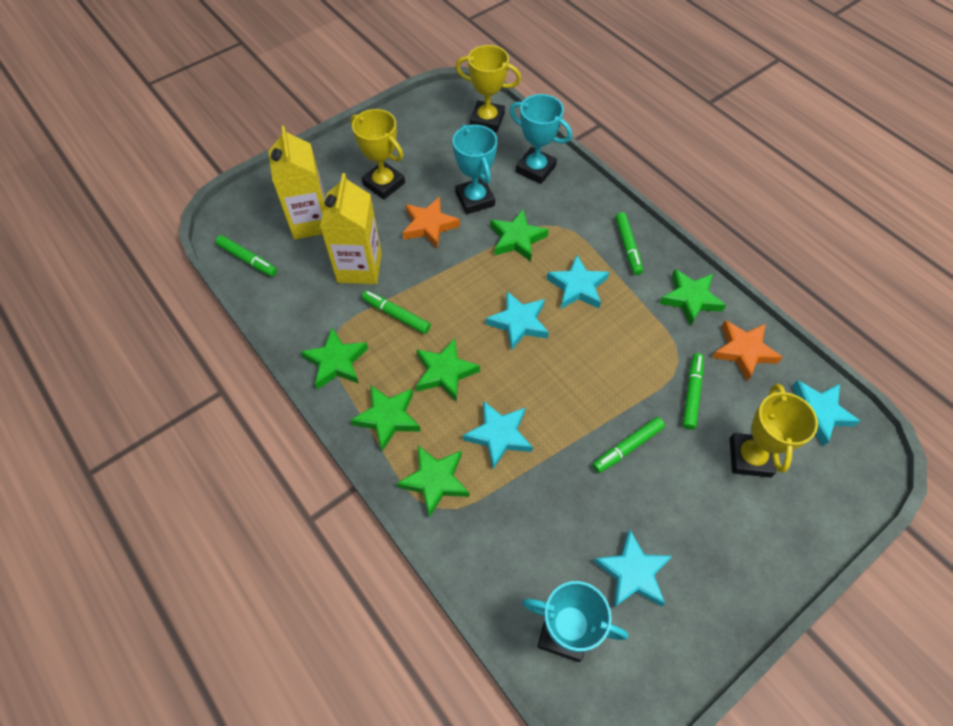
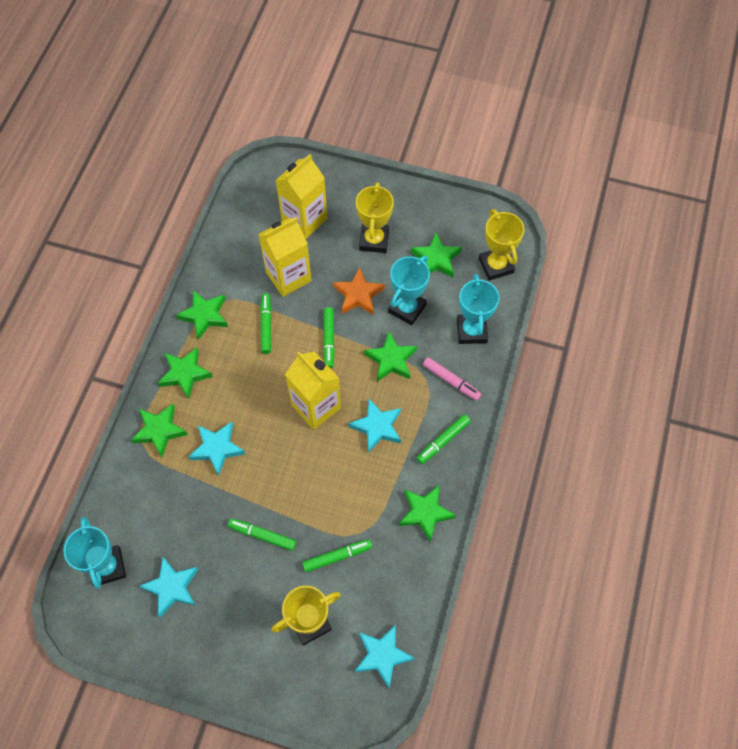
camera: 55 degrees right, 5 degrees up
(248, 259) = (245, 207): green marker -> green marker (329, 340)
(445, 372) = (242, 385): green star -> green star (436, 259)
(518, 323) = (316, 406): turquoise star -> yellow carton
(573, 209) = (451, 381): none -> pink marker
(743, 351) = (402, 576): orange star -> none

